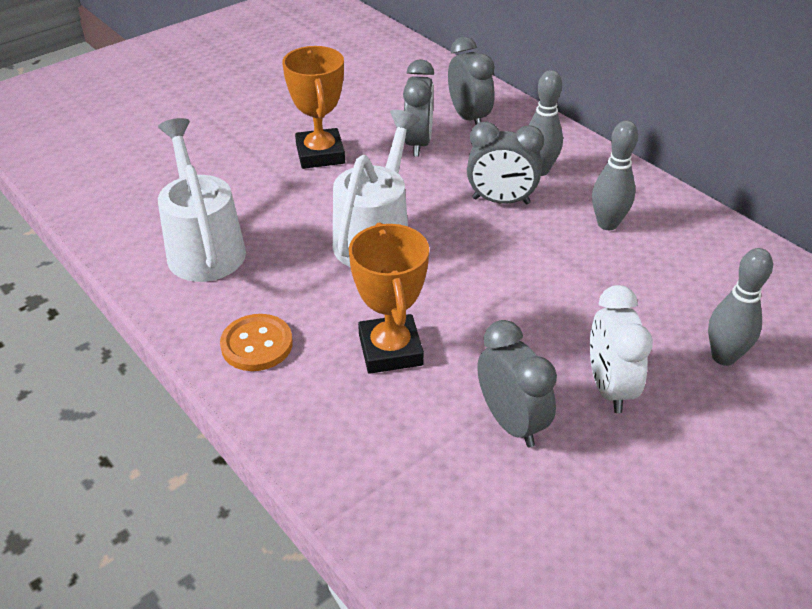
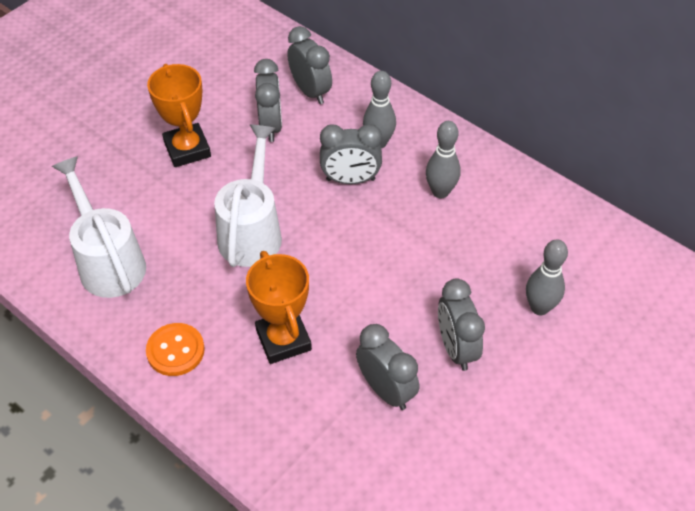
camera: 10 degrees left, 10 degrees up
(609, 387) = (456, 348): white clock -> grey clock

